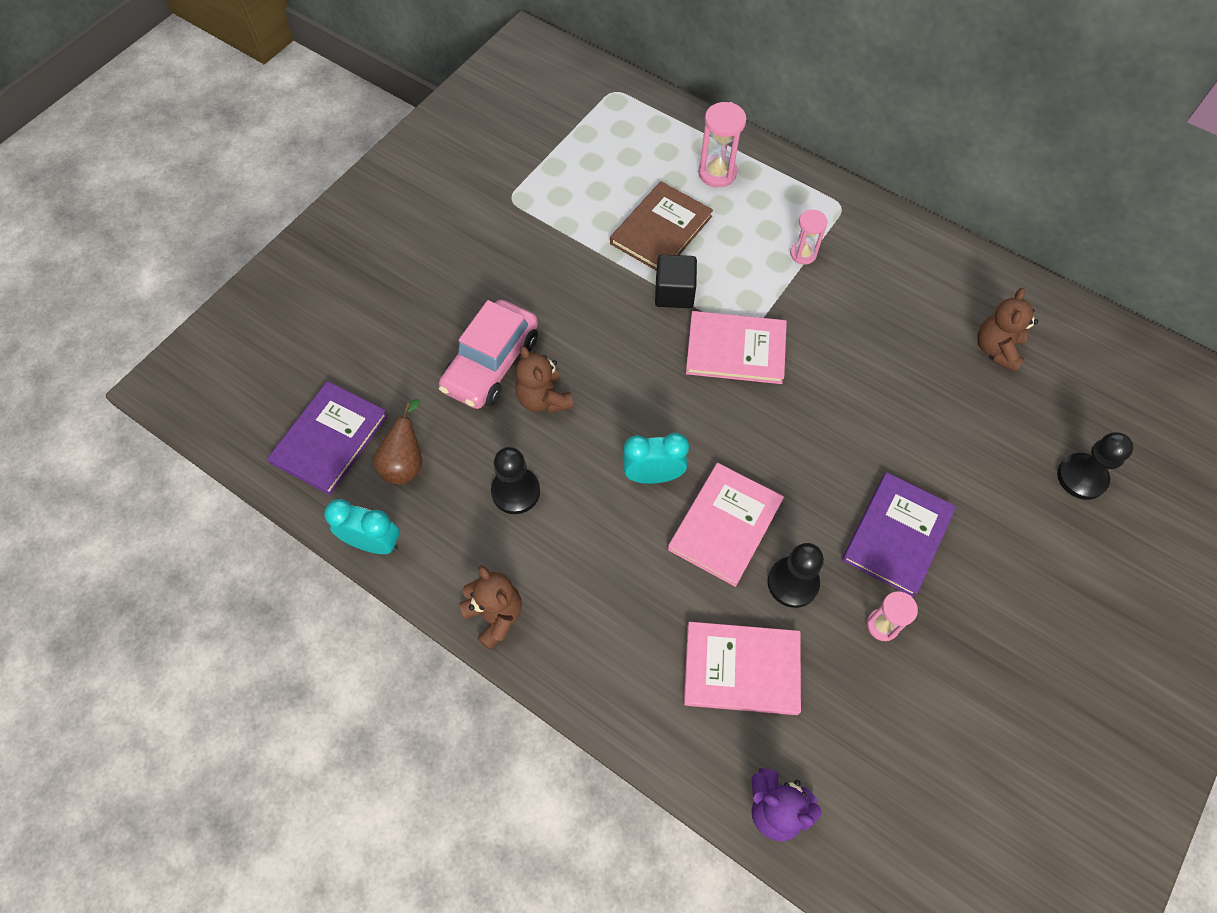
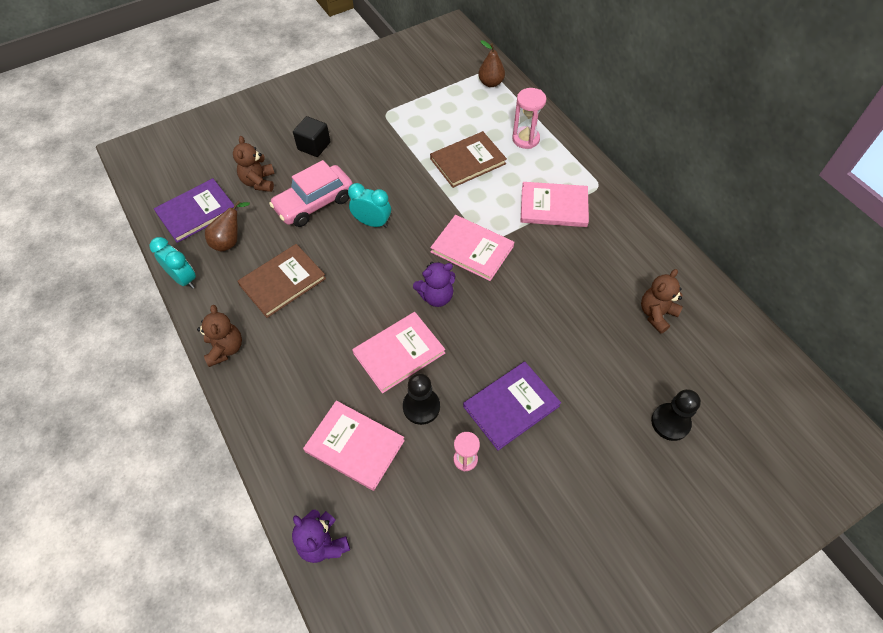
camera: 25 degrees right, 5 degrees down
(515, 491) = (282, 282): black pawn -> brown book
(543, 399) = (333, 235): brown teddy bear -> brown teddy bear (259, 182)
(627, 107) = (491, 83): none -> brown pear
(653, 475) = (372, 305): turquoise clock -> turquoise clock (372, 223)
(674, 293) = (453, 201): black cube -> black cube (314, 146)
(727, 431) = (436, 296): none -> purple teddy bear
(803, 254) = (553, 206): pink hourglass -> pink book

